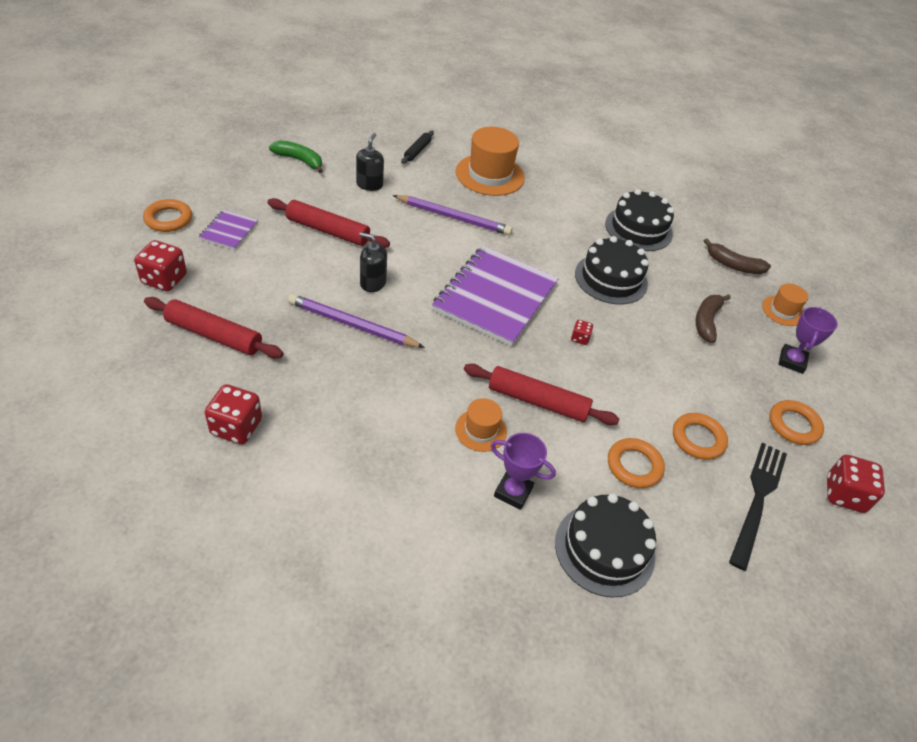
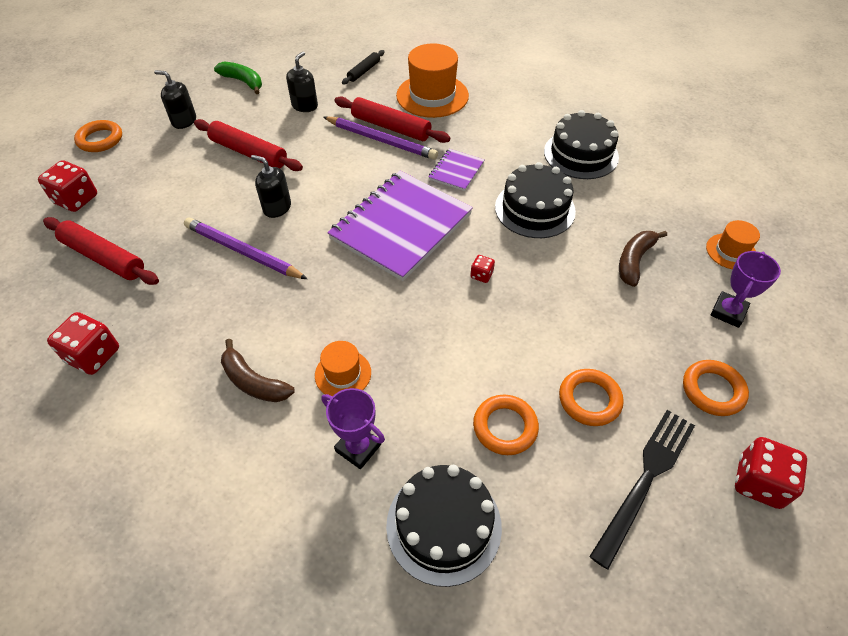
camera: 15 degrees right, 5 degrees up
(229, 231) = (153, 152): purple notebook -> purple notebook (456, 171)
(251, 200) = (184, 121): none -> black soap dispenser
(537, 401) = (415, 344): red rolling pin -> red rolling pin (391, 127)
(733, 265) = (682, 197): brown banana -> brown banana (253, 382)

